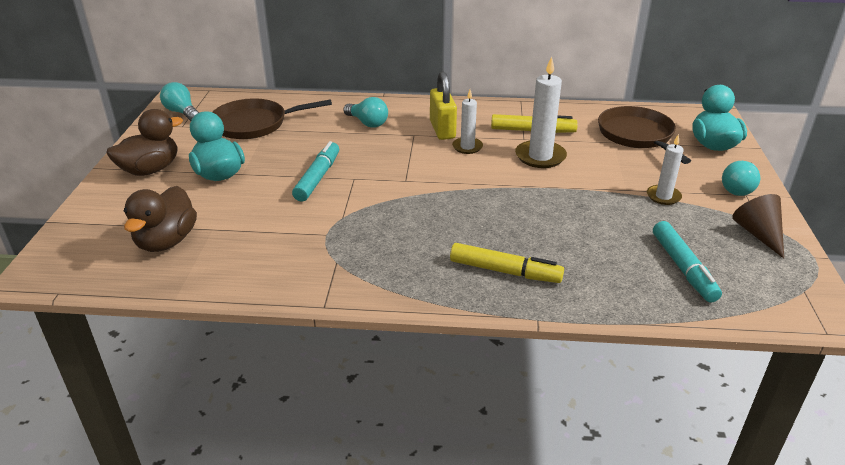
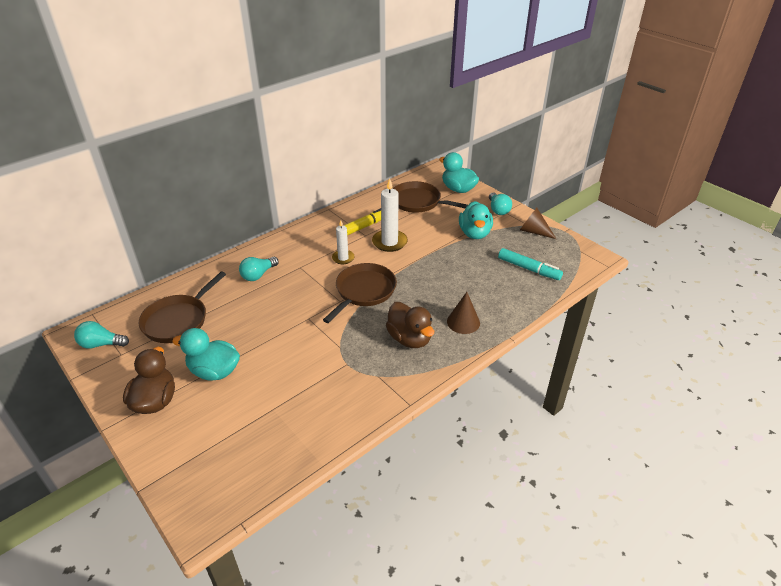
camera: 45 degrees left, 5 degrees up
(166, 241) = (256, 438): brown duck -> brown duck (409, 339)
(317, 178) = (285, 332): turquoise marker -> none
(367, 123) = (258, 275): turquoise light bulb -> turquoise light bulb turned 135 degrees clockwise
(441, 185) = (363, 291): none -> brown pan
(442, 130) = (312, 254): yellow padlock -> none
(504, 271) = (463, 322): yellow marker -> brown cone
(663, 196) = (474, 233): white candle -> turquoise duck

